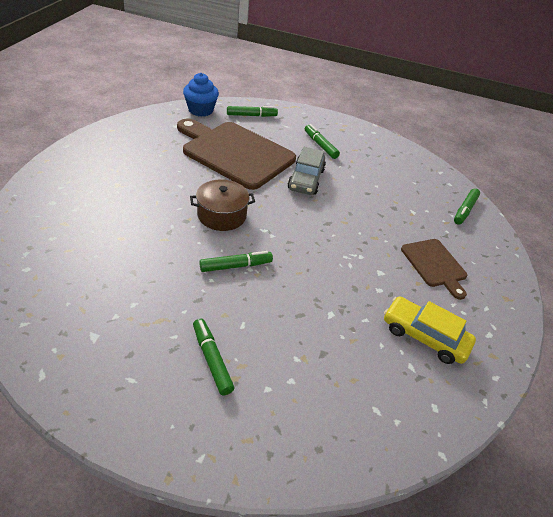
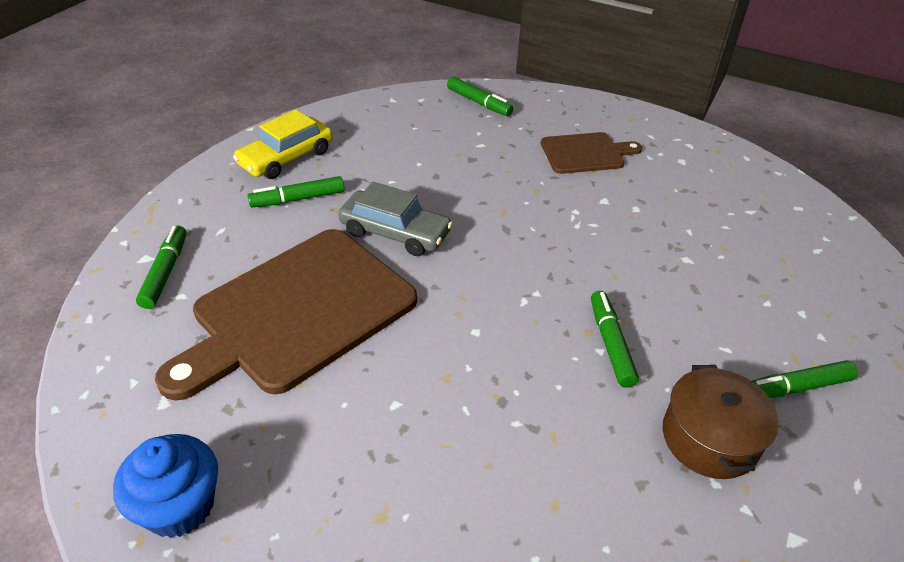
camera: 75 degrees left, 0 degrees up
(200, 110) = (111, 352): blue cupcake -> blue cupcake (179, 506)
(222, 215) = (487, 349): brown pot -> brown pot (709, 438)
(424, 336) = (704, 190): yellow car -> yellow car (286, 158)

